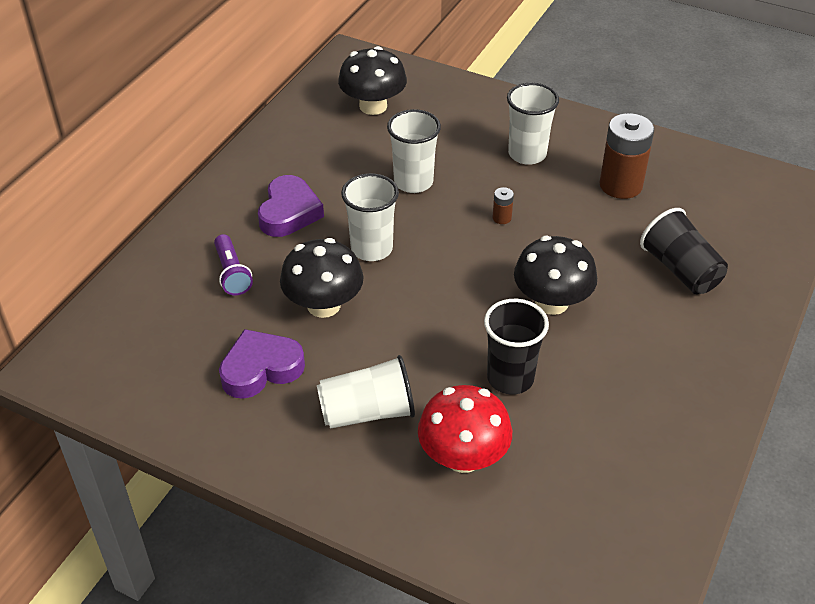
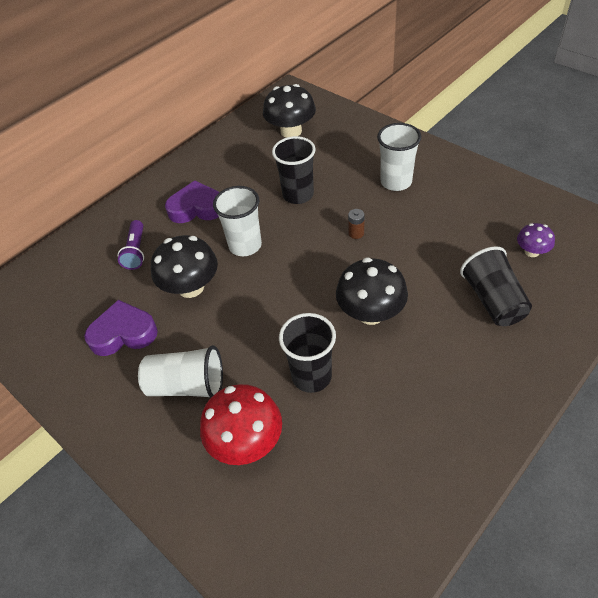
camera: 20 degrees right, 5 degrees up
(289, 212) = (196, 208): purple heart -> purple heart turned 120 degrees counterclockwise
(413, 182) = (298, 195): white cup -> black cup
(620, 185) = (465, 217): brown battery -> none
(705, 213) = (531, 251): none -> purple mushroom

